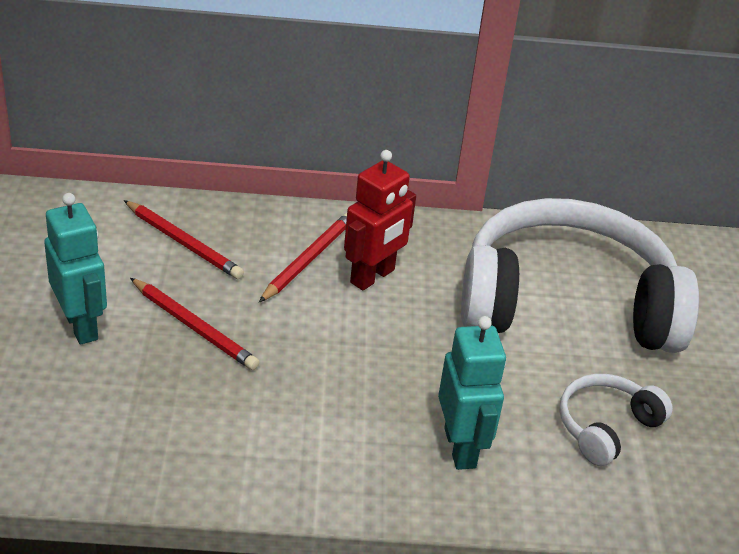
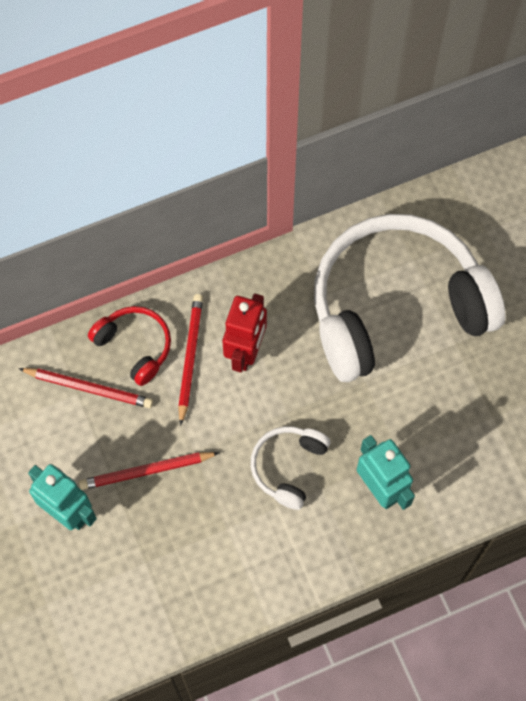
camera: 20 degrees left, 30 degrees up
(194, 327) = (146, 471): red pencil -> red pencil turned 150 degrees clockwise
(256, 231) = (135, 346): none -> red headphones
(606, 427) = (467, 419): white headphones -> white headphones (288, 467)

